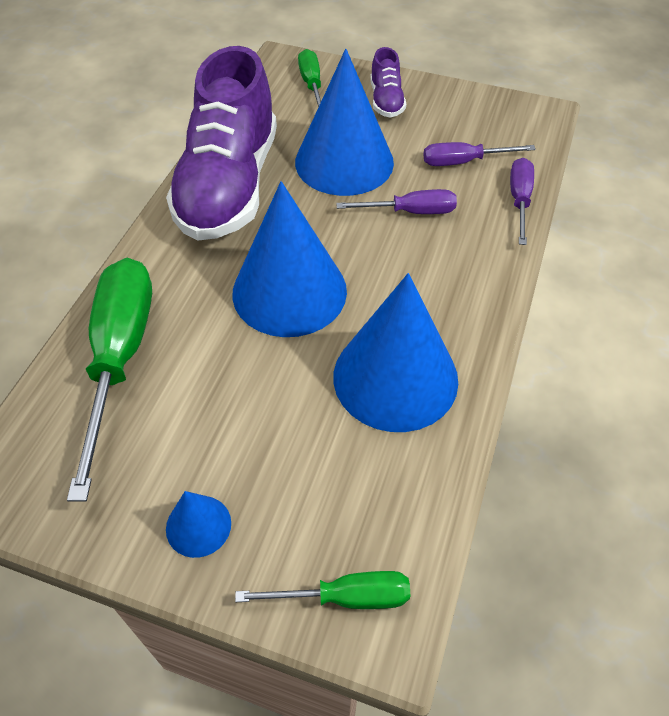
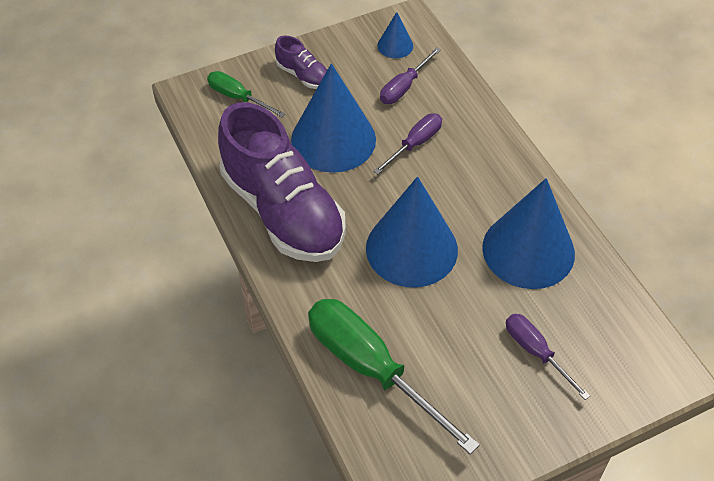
camera: 45 degrees left, 0 degrees up
(198, 526) = (534, 410): blue cone -> blue cone (395, 45)
(344, 597) = (638, 376): green screwdriver -> none
(519, 200) = (465, 91): purple screwdriver -> purple screwdriver (536, 352)

